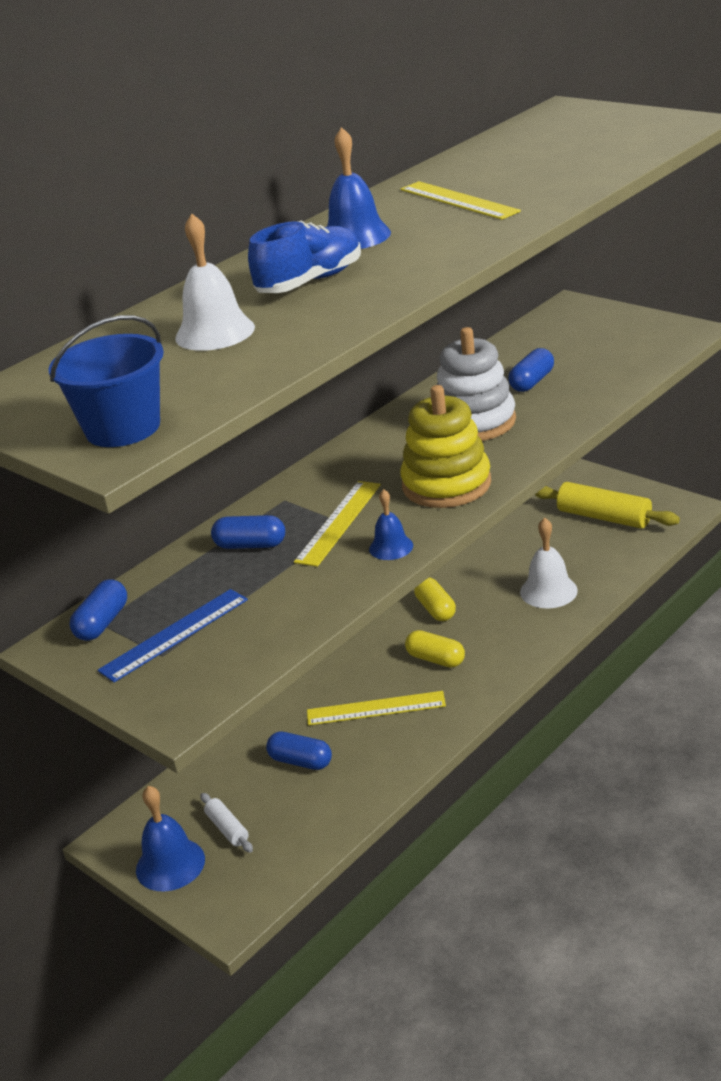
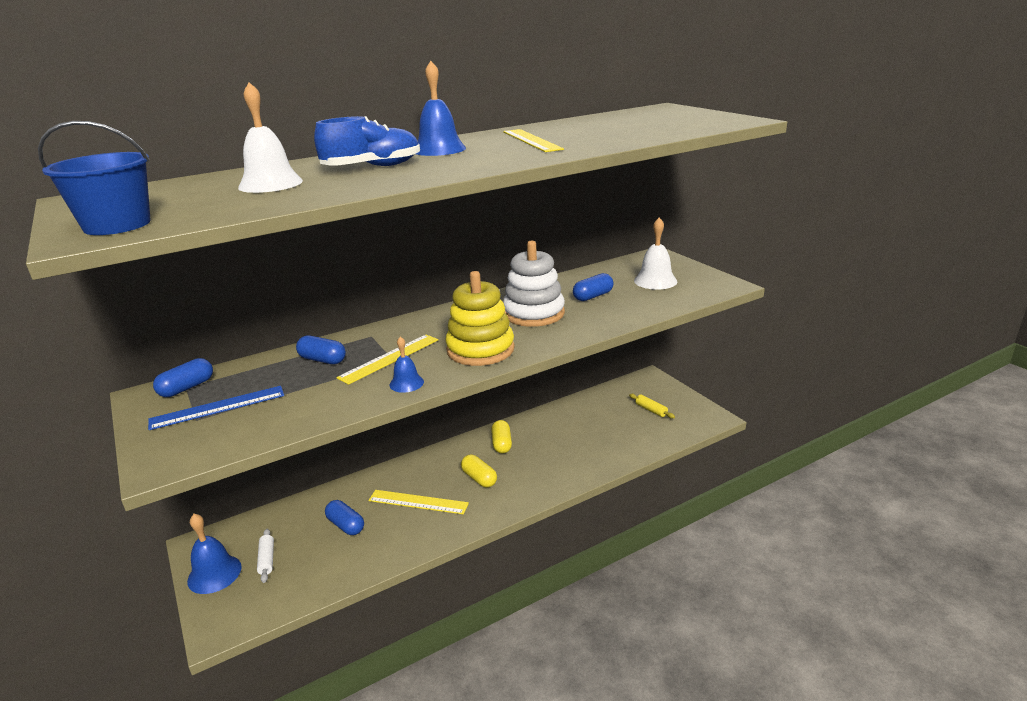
camera: 15 degrees right, 5 degrees down
(548, 591) = (583, 451): white bell -> white bell (655, 281)
(604, 517) = (651, 410): yellow rolling pin -> yellow rolling pin, size x0.51

